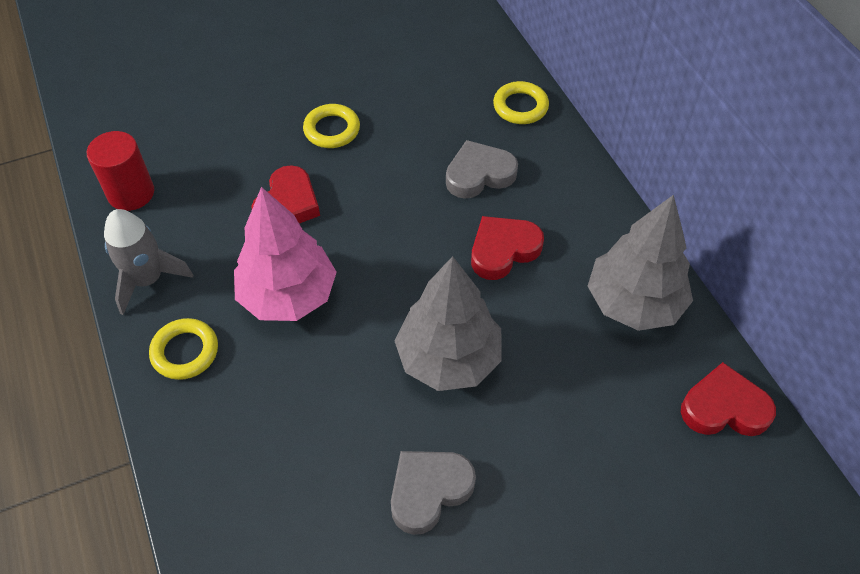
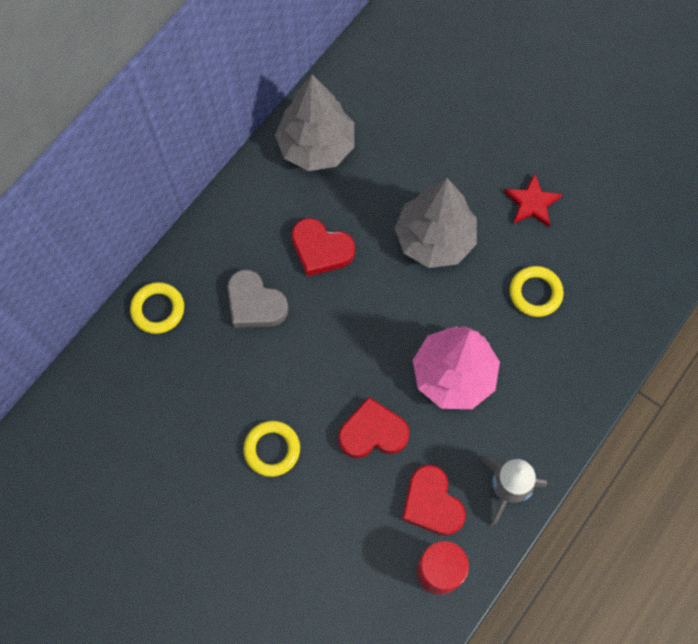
camera: 120 degrees left, 15 degrees up
(185, 352) = (543, 415): yellow ring -> yellow ring (535, 293)
(429, 491) = (532, 203): grey heart -> red star
(724, 407) = (367, 68): red heart -> red heart (431, 503)

